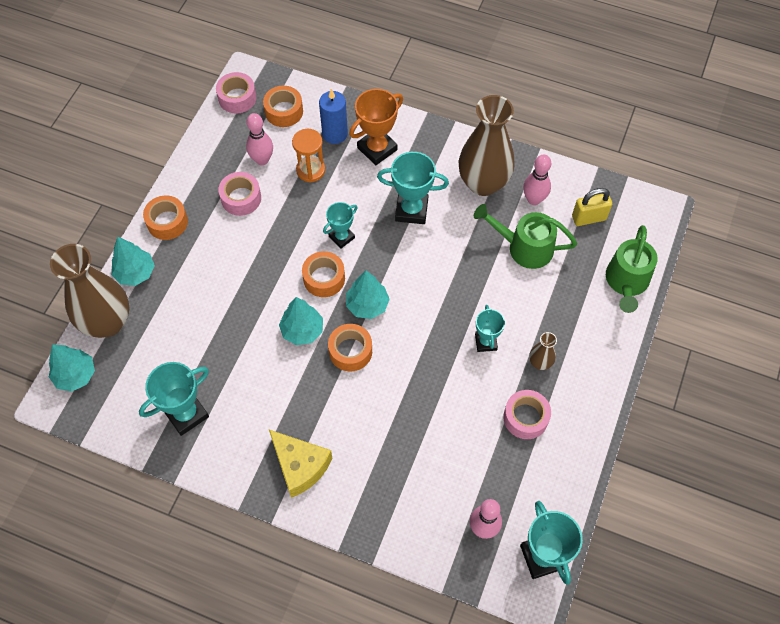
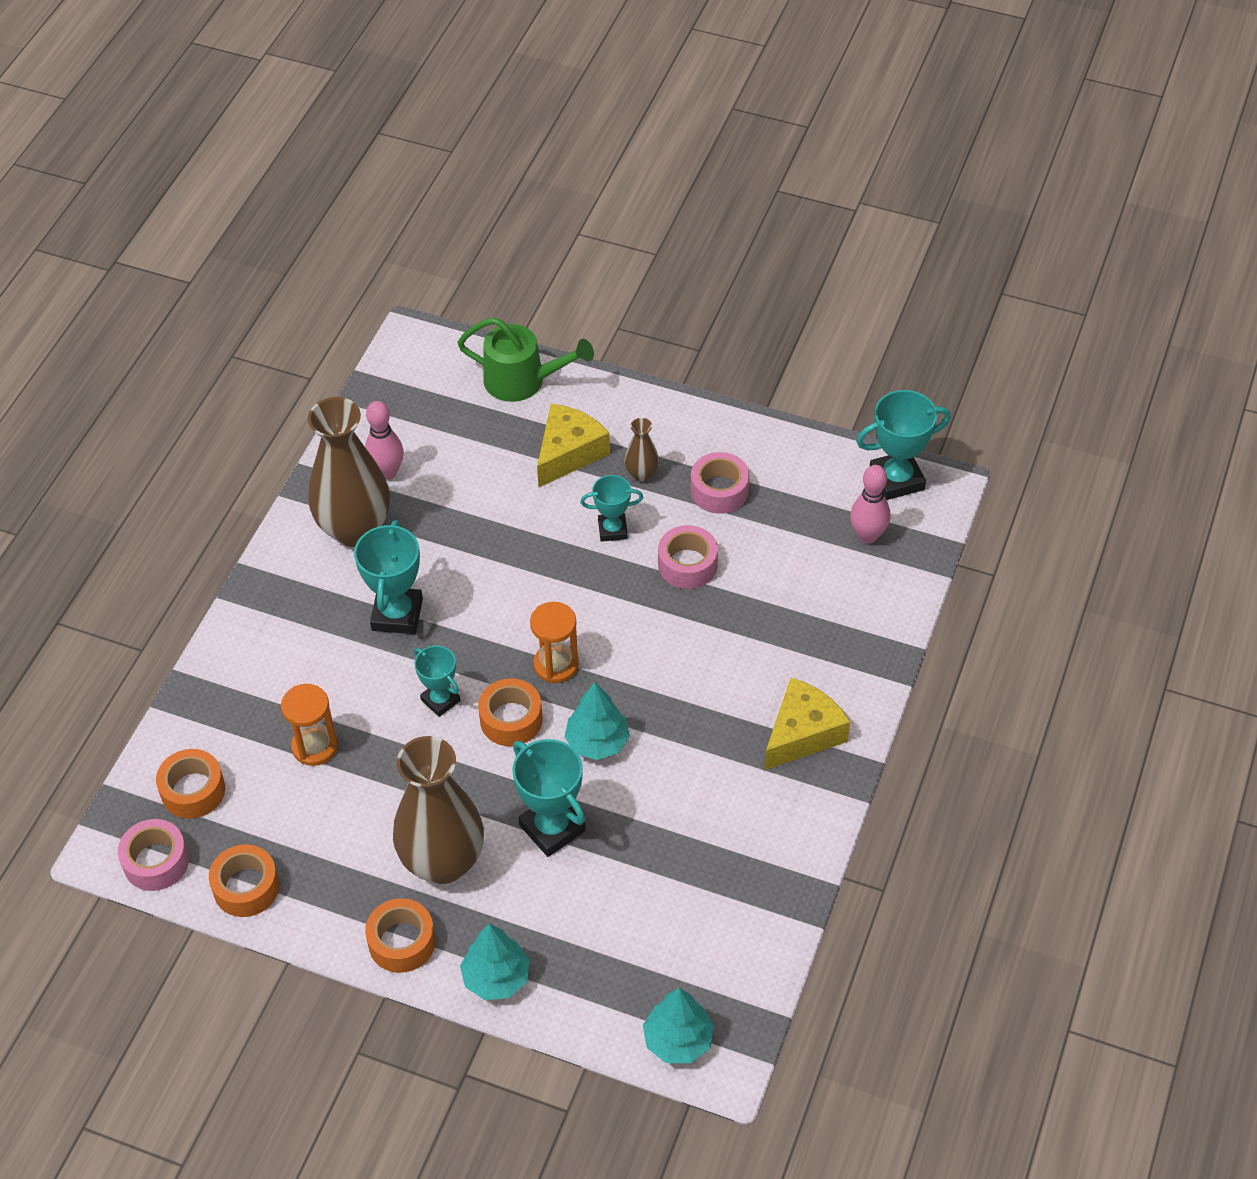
camera: 90 degrees left, 10 degrees down
(107, 322) = (586, 1007): brown vase -> brown vase (443, 862)
(186, 414) = (734, 879): turquoise trophy -> turquoise trophy (552, 828)
(241, 198) = (362, 839): pink tape -> pink tape (687, 564)
(262, 160) = (288, 815): pink bowling pin -> none
(335, 134) = (246, 717): blue candle -> none
(350, 351) = (629, 682): orange tape -> orange tape (246, 887)
(367, 305) = (556, 665): turquoise tree -> orange hourglass
(377, 149) = (281, 660): orange trophy -> none
(524, 247) = (466, 485): green watering can -> none
(557, 313) = (568, 453): none -> yellow cheese
(589, 218) = (421, 414): yellow padlock -> none

